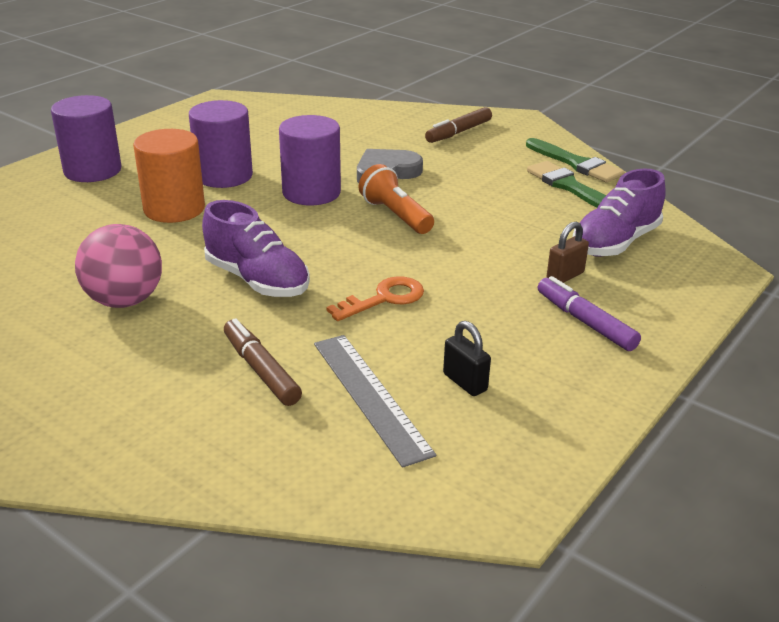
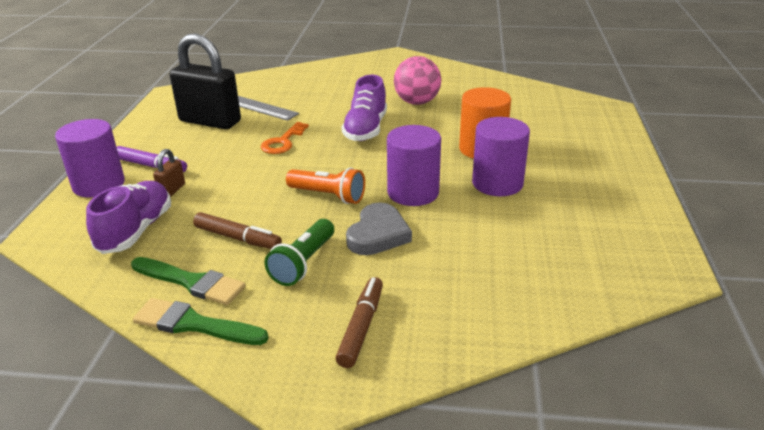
camera: 150 degrees right, 0 degrees up
(92, 170) = (589, 155): purple cylinder -> purple cylinder (99, 184)
(257, 280) = (366, 129): purple shoe -> purple shoe turned 90 degrees counterclockwise
(261, 370) = (312, 99): brown marker -> brown marker (238, 238)
(465, 382) = (210, 121): black padlock -> black padlock, size x2.33
(468, 173) = (303, 263): none -> green flashlight

